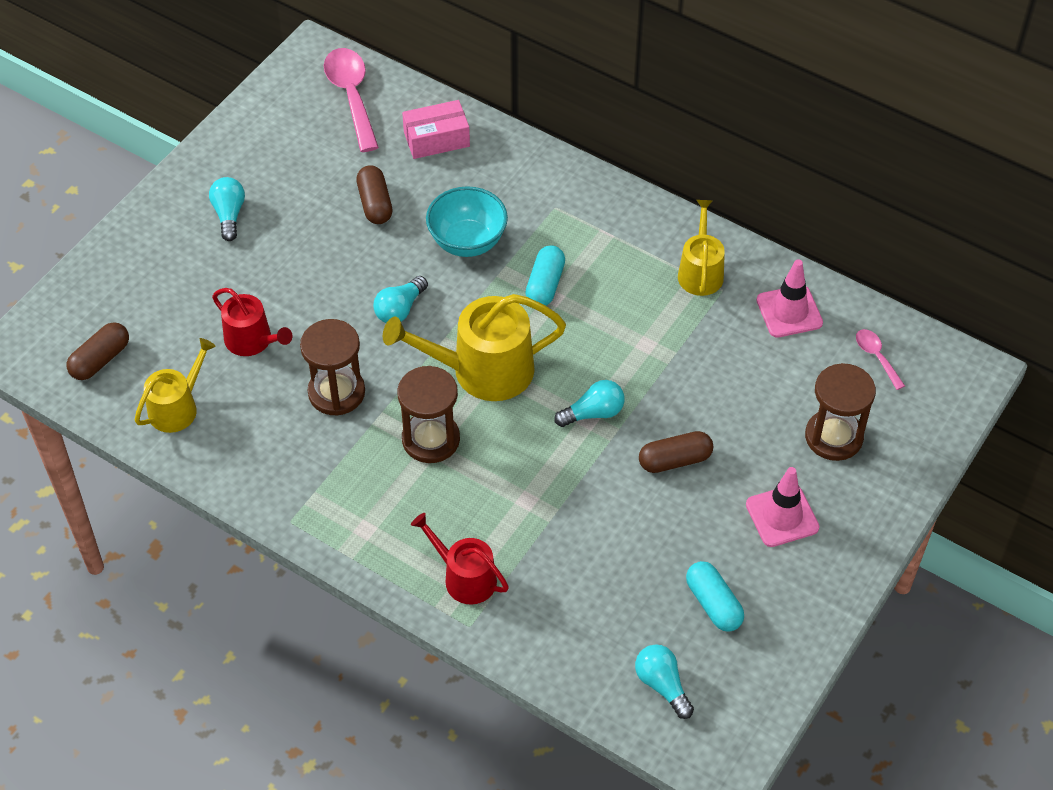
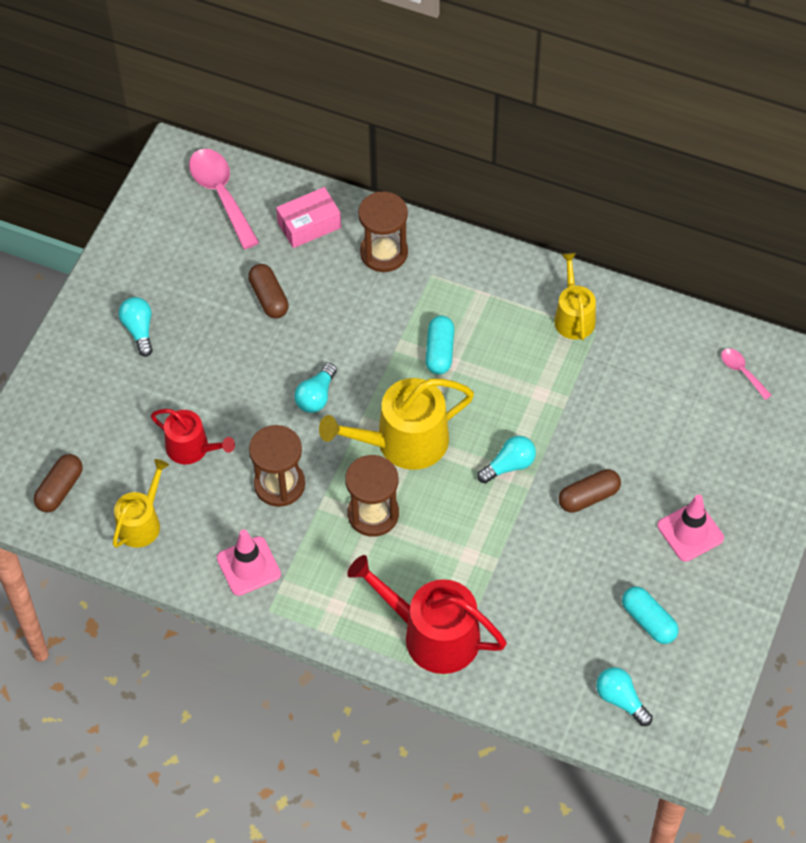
camera: 10 degrees left, 5 degrees up
(464, 577) = (432, 634): red watering can -> red watering can, size x1.66
(467, 242) = (361, 321): turquoise bowl -> none
(789, 311) = (658, 342): pink traffic cone -> pink traffic cone (248, 566)
(833, 437) = (720, 452): brown hourglass -> brown hourglass (384, 253)

